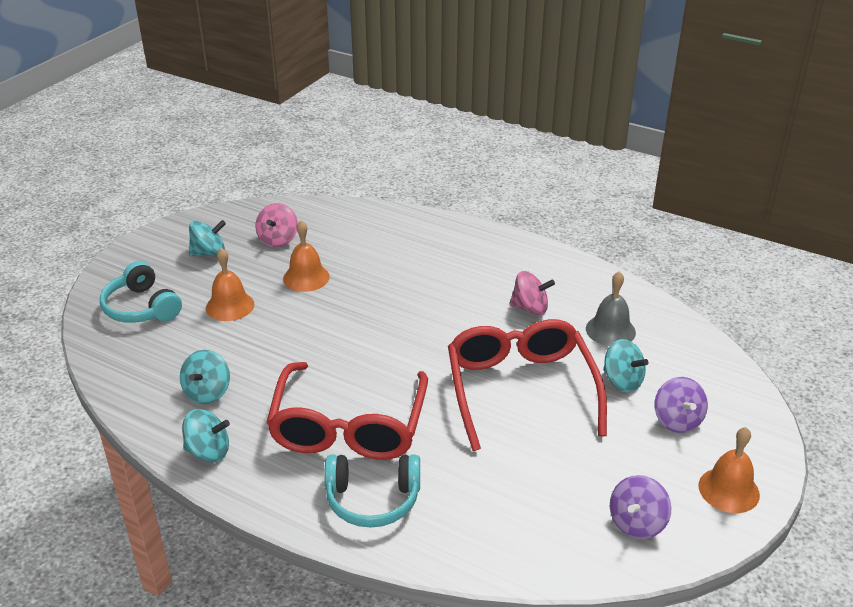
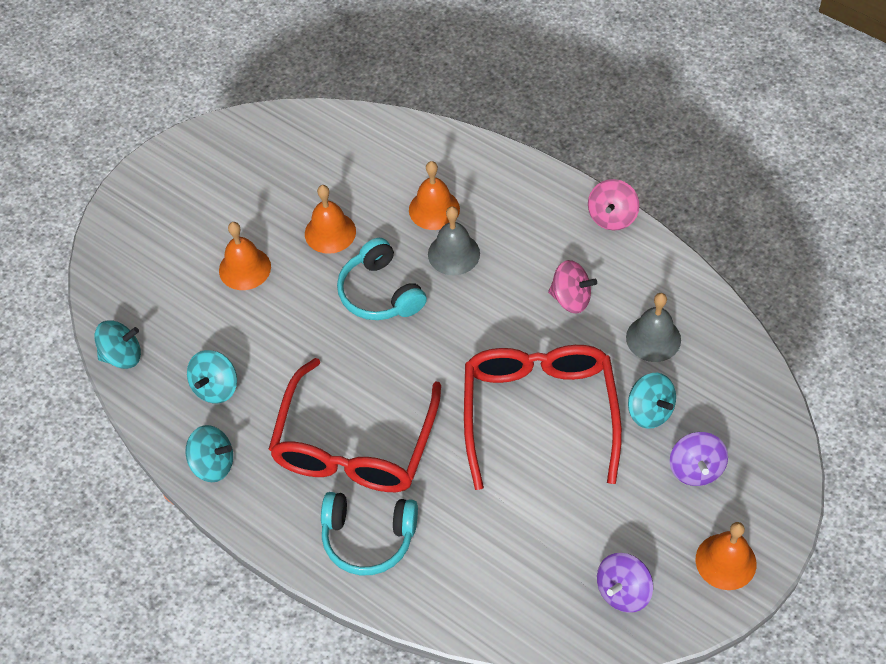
camera: 10 degrees right, 20 degrees up
(141, 307) = (151, 263): turquoise headphones -> turquoise headphones (380, 293)
(209, 253) = (226, 186): turquoise spinning top -> turquoise spinning top (122, 356)
(278, 239) = (304, 170): pink spinning top -> pink spinning top (612, 217)
(397, 257) = (434, 209): none -> orange bell
(419, 285) = (453, 253): none -> grey bell

